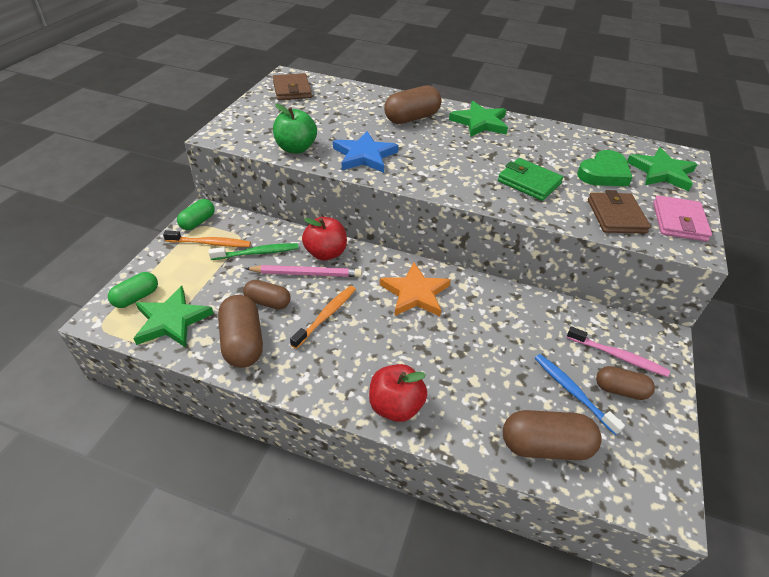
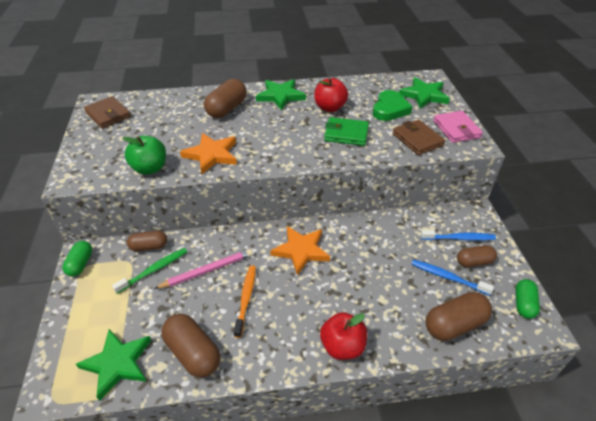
camera: 25 degrees left, 0 degrees up
(136, 297) = (69, 358): green capsule -> green capsule (523, 304)
(210, 243) = (106, 279): orange toothbrush -> none
(268, 302) = (191, 309): brown capsule -> brown capsule (149, 246)
(325, 253) = (212, 246): red apple -> red apple (330, 108)
(364, 156) = (211, 155): blue star -> orange star
(618, 356) = (459, 238): pink toothbrush -> blue toothbrush

